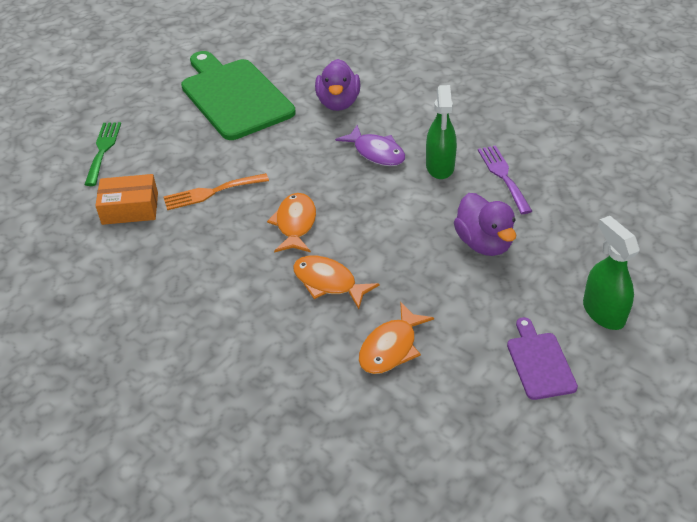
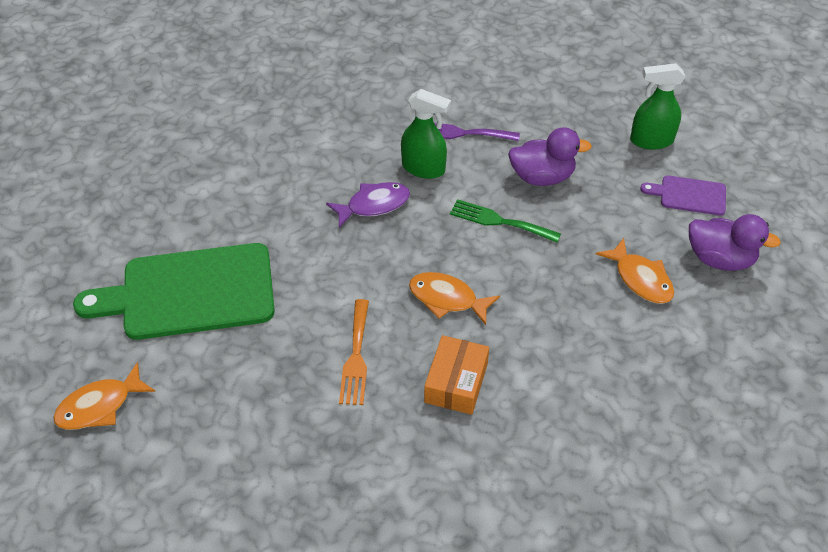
camera: 70 degrees left, 5 degrees up
(103, 150) = (206, 449): green fork -> green fork (499, 221)
(130, 208) = (339, 441): orange box -> orange box (456, 382)
(328, 282) = (542, 298): orange fish -> orange fish (100, 406)
(338, 103) = (270, 208): purple duck -> purple duck (719, 259)

